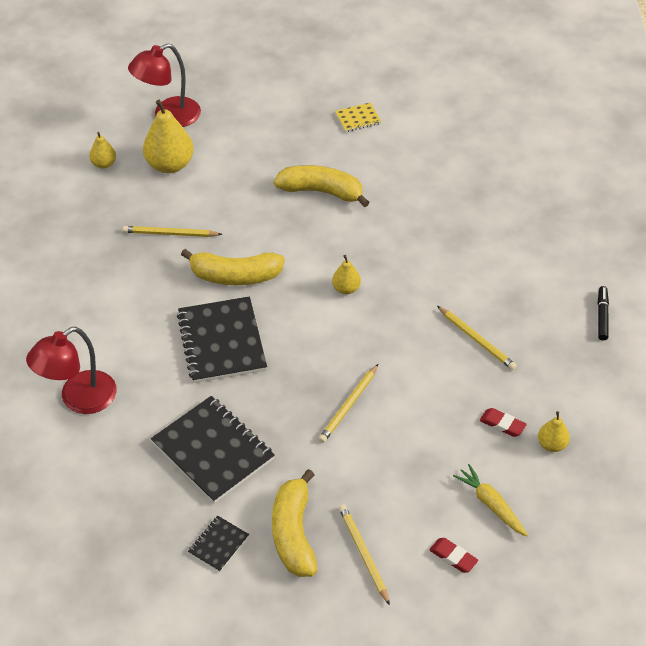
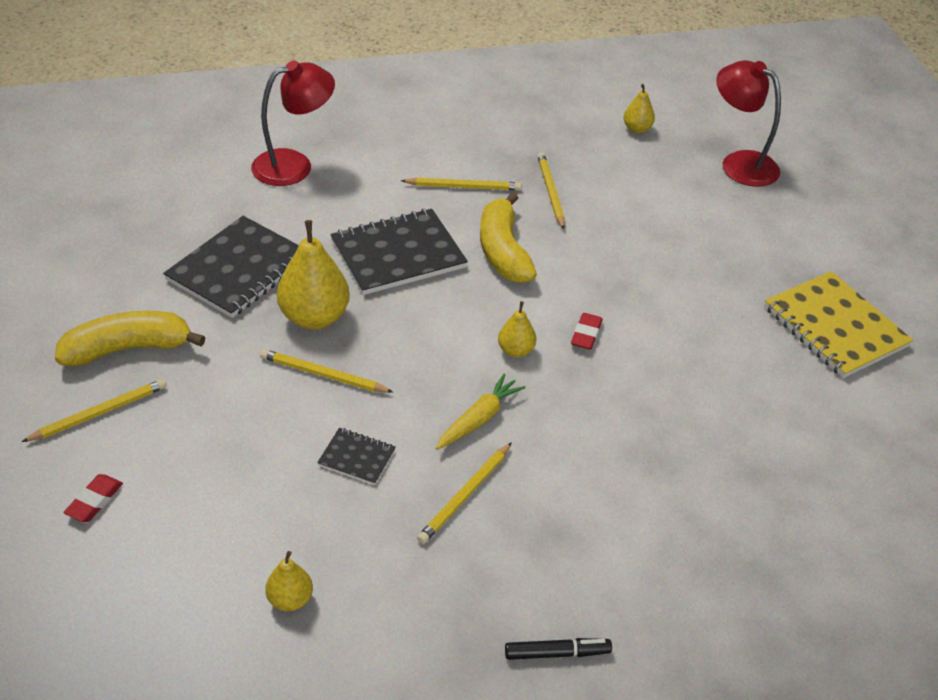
camera: 75 degrees right, 5 degrees down
(79, 399) = (294, 165): red lamp -> red lamp turned 120 degrees clockwise
(146, 287) = (463, 187): none -> yellow pencil
(170, 165) = (660, 176): yellow pear -> yellow pear (314, 317)
(218, 544) = (111, 291): black notebook -> black notebook (357, 457)
(321, 191) = (678, 308): yellow banana -> none
(358, 119) = (834, 327): yellow notebook -> yellow notebook, size x2.10
(490, 504) = (180, 534): yellow carrot -> yellow carrot (479, 419)
(502, 424) = (318, 537): red eraser -> red eraser (586, 334)

